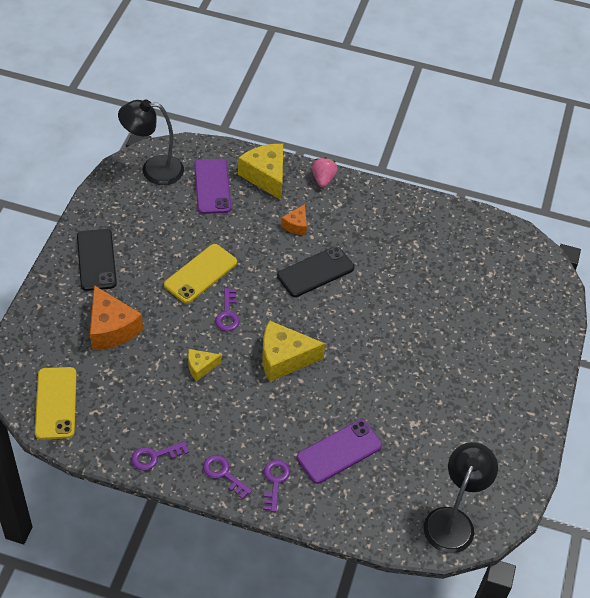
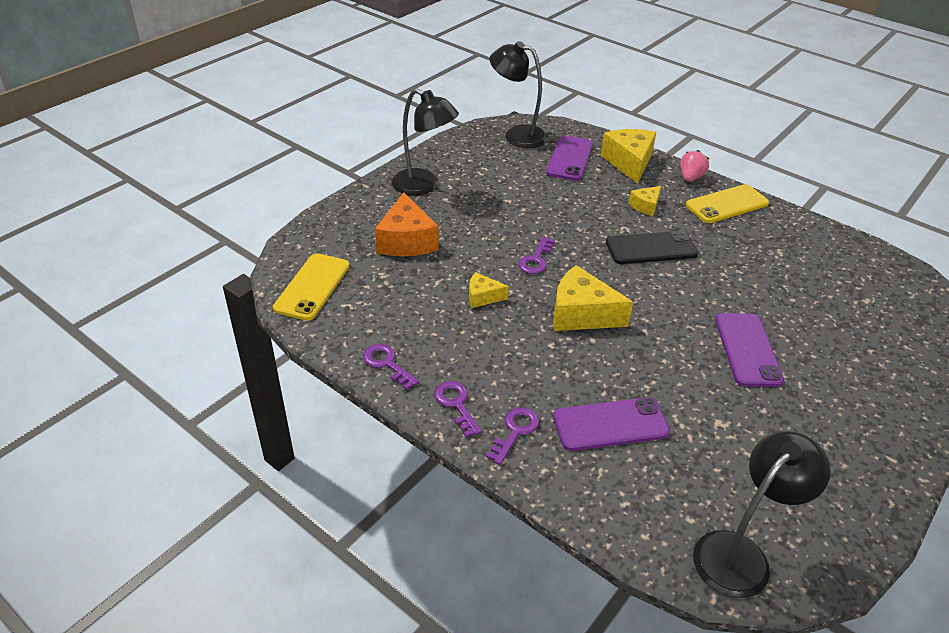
camera: 25 degrees right, 10 degrees down
(96, 260) = (424, 186): black phone -> black lamp
(154, 456) = (387, 364): purple key -> purple key turned 45 degrees clockwise
(200, 274) = (523, 220): yellow phone -> yellow phone (727, 204)
(296, 225) = (645, 206): orange cheese -> yellow cheese
(416, 351) = (747, 349): none -> purple phone

